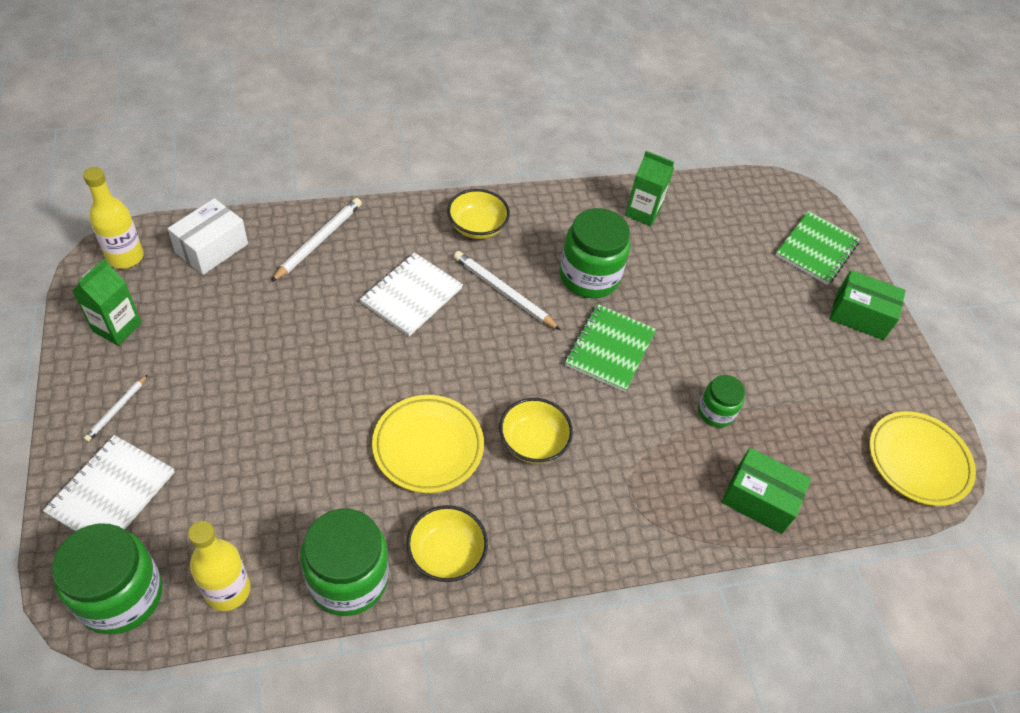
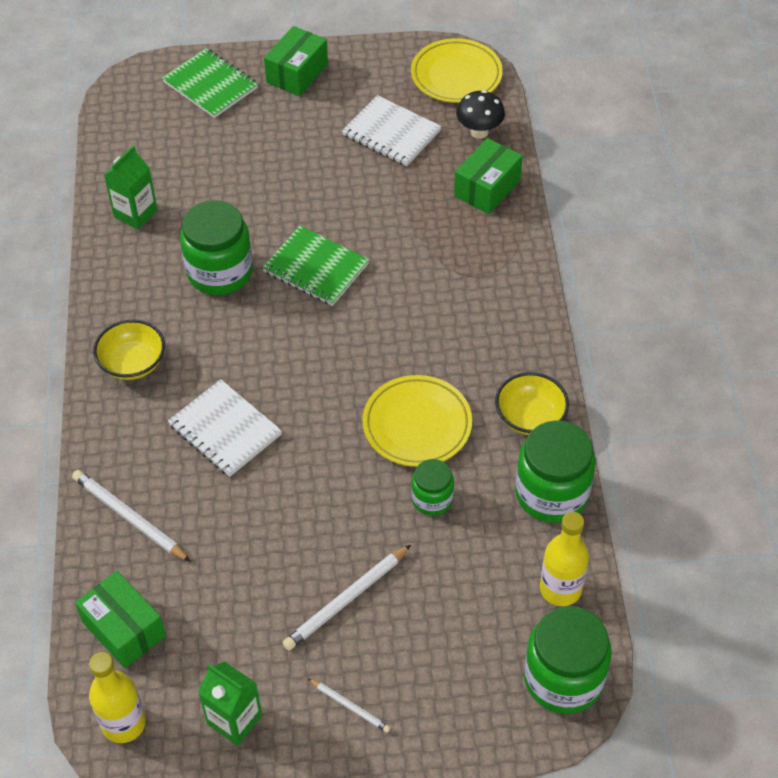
camera: 75 degrees left, 0 degrees up
(111, 492) = (452, 699): white notebook -> white notebook (391, 133)
(212, 248) = (124, 629): white box -> green box
(504, 292) = (231, 347): white pencil -> white pencil (346, 600)
(533, 442) = (418, 341): yellow bowl -> none
(715, 412) = (396, 200): green jar -> green jar (432, 499)
(840, 488) = (479, 132): none -> black mushroom

